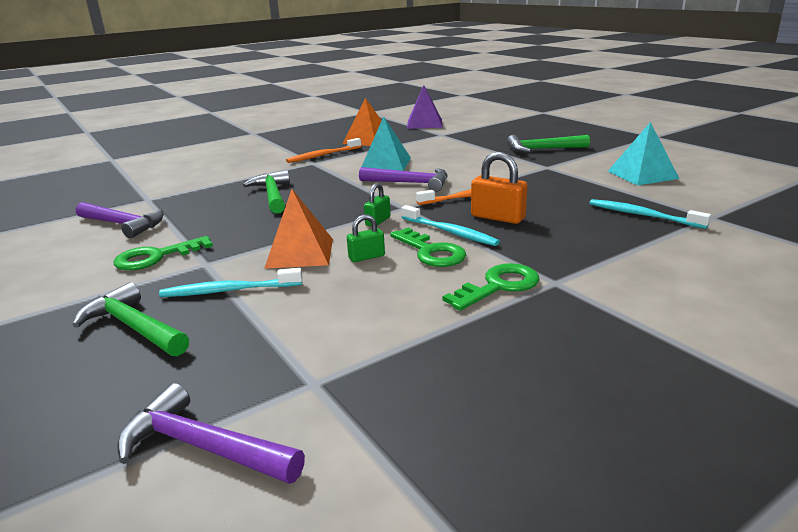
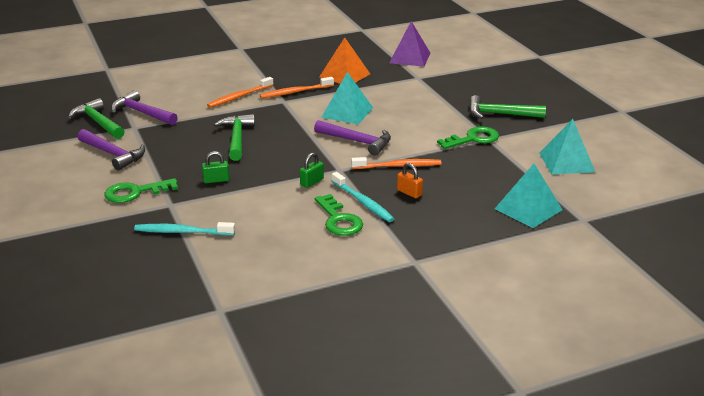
camera: 10 degrees right, 5 degrees up
(133, 327) = (115, 252): green hammer -> green hammer (98, 122)
(202, 447) = (147, 338): purple hammer -> purple hammer (142, 113)
(264, 164) = (239, 97): none -> orange toothbrush
(300, 253) = (241, 205): orange pyramid -> none
(366, 257) = (289, 217): green padlock -> green padlock (216, 180)
(497, 217) = (409, 193): orange padlock -> orange padlock, size x0.60
(498, 286) = (371, 258): green key -> green key (473, 139)
(642, 215) = (528, 209): turquoise toothbrush -> turquoise pyramid

